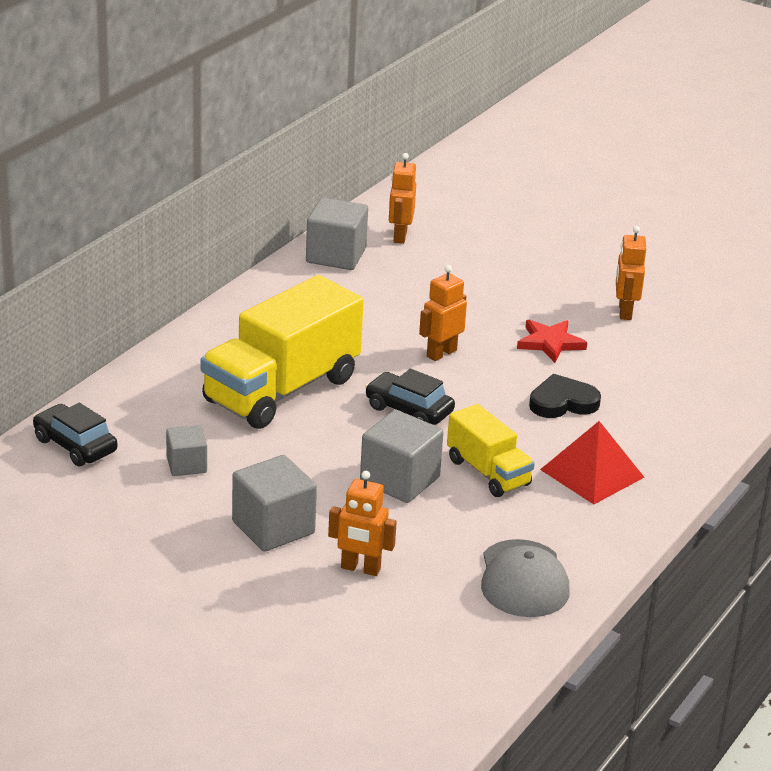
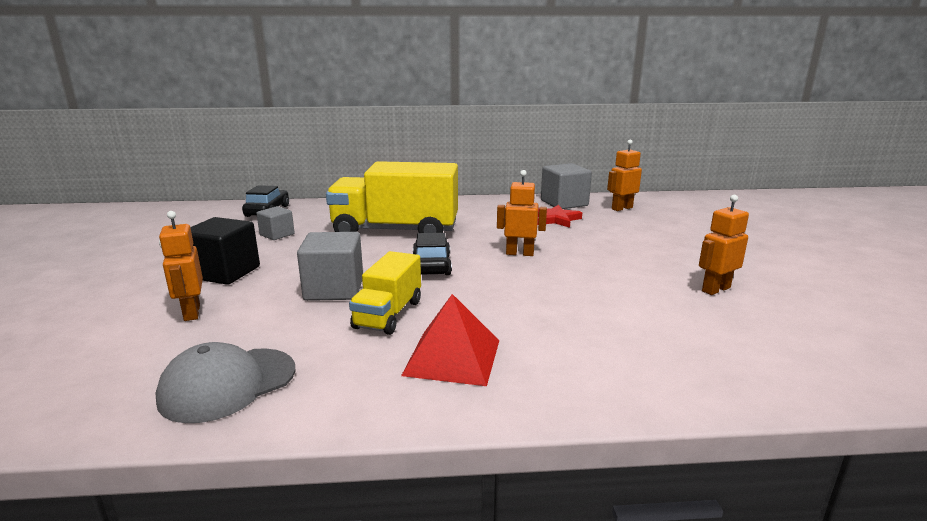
camera: 55 degrees right, 10 degrees down
(273, 527) = (225, 272): grey cube -> black cube
(550, 343) = (609, 279): red star -> red star (555, 219)
(562, 402) = (539, 309): black heart -> none

